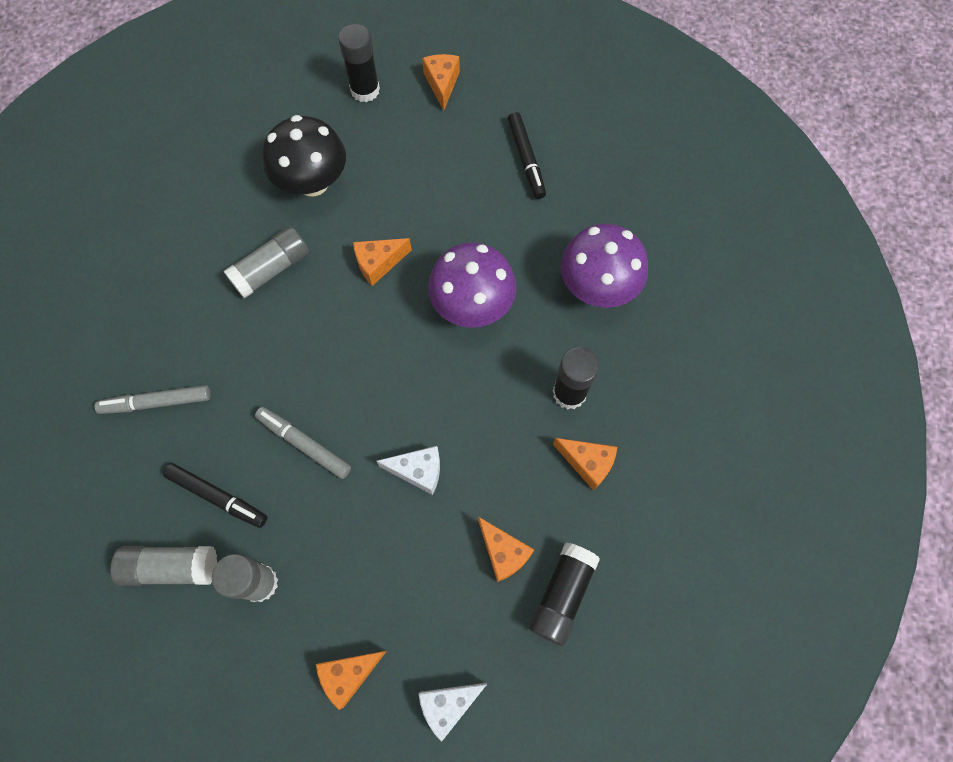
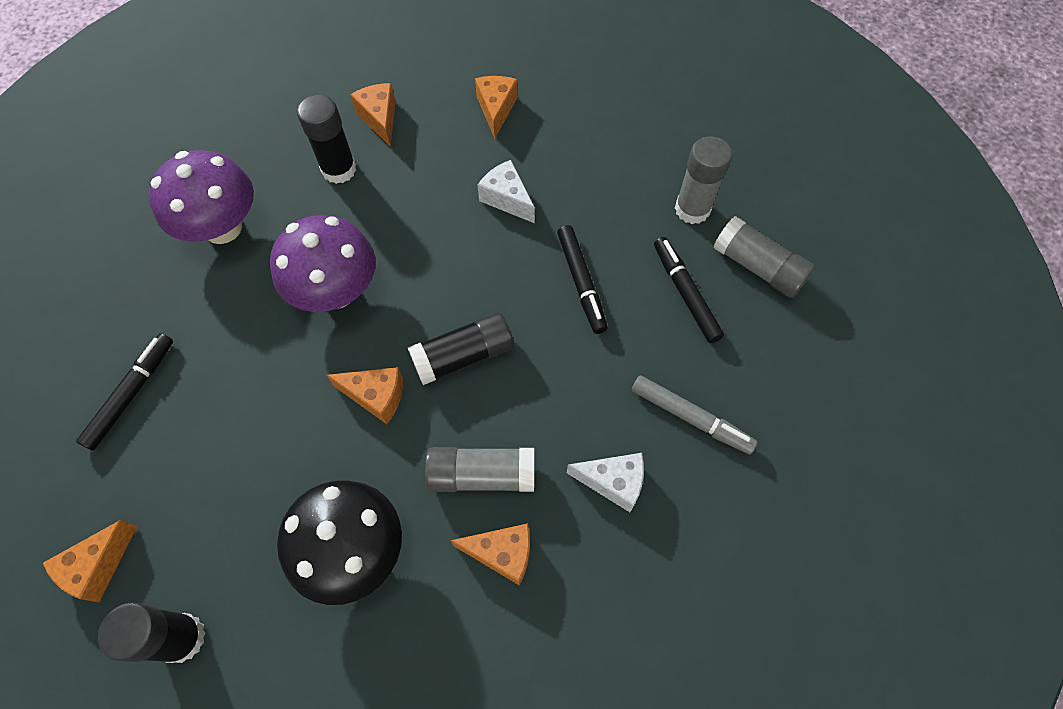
camera: 140 degrees left, 5 degrees down
(304, 444) = (581, 283): grey marker -> black marker
(349, 674) = (666, 115): orange cheese -> orange cheese (502, 553)
(448, 704) = (612, 60): white cheese -> white cheese (613, 482)
(562, 594) = (482, 63): black glue stick -> black glue stick (463, 356)

